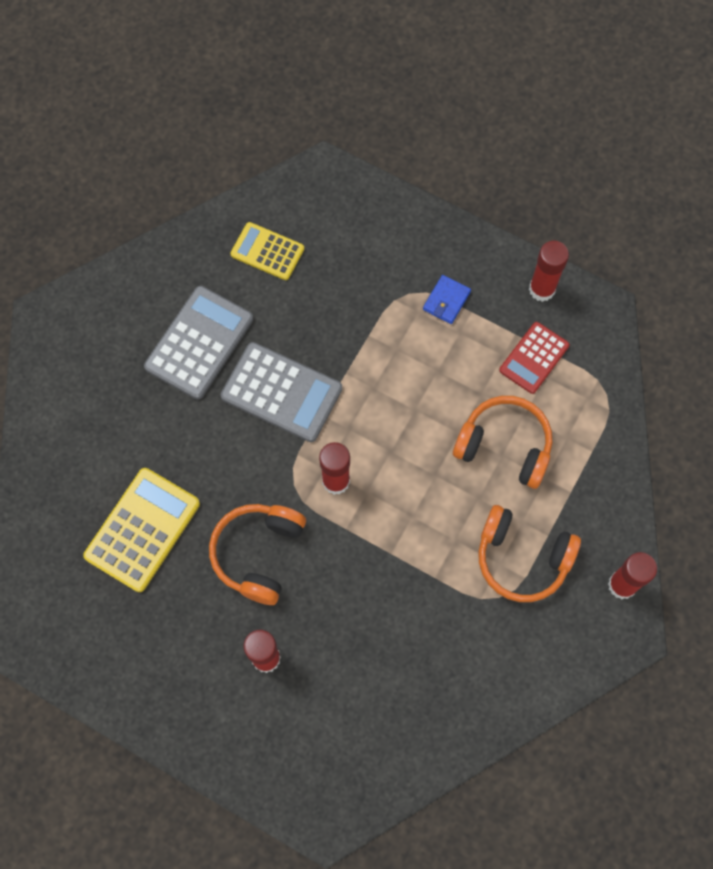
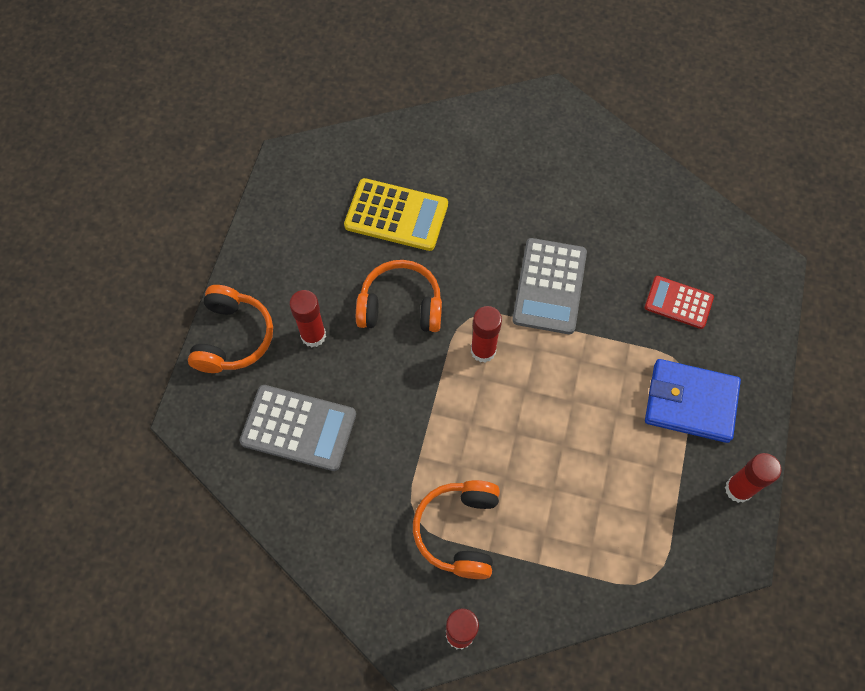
camera: 75 degrees right, 5 degrees down
(199, 343) = (571, 211): grey calculator -> grey calculator (298, 428)
(267, 251) = (676, 241): yellow calculator -> none
(446, 301) = (690, 403): blue wallet -> blue wallet, size x2.07
(504, 446) = (564, 490): orange headphones -> orange headphones (233, 337)
(534, 358) = (663, 497): red calculator -> red calculator (678, 302)

